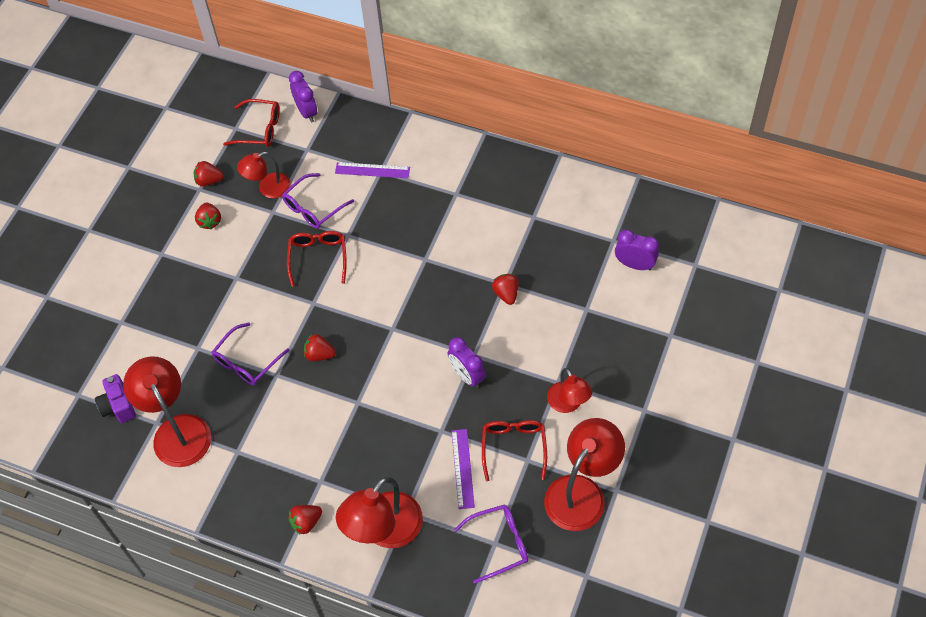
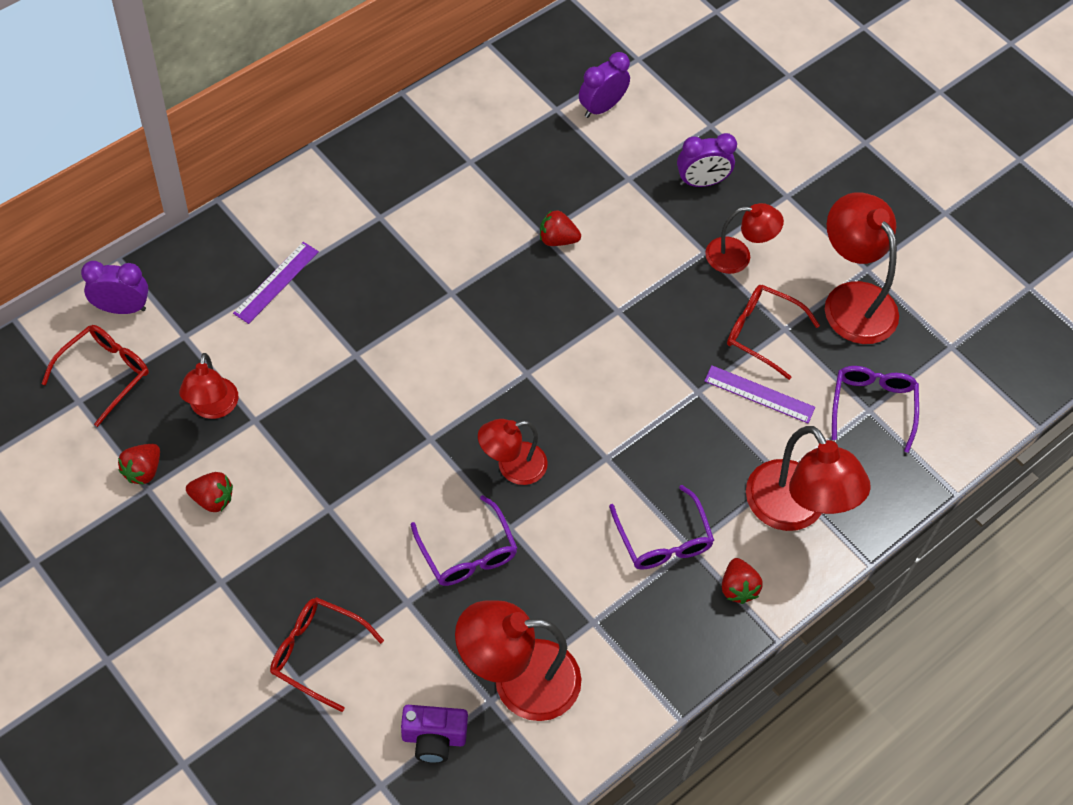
camera: 70 degrees left, 0 degrees up
(313, 207) = (284, 371): purple glasses -> purple glasses (663, 539)
(318, 258) = (366, 402): red glasses -> red glasses (317, 653)
(319, 354) = (512, 466): red strawberry -> red lamp
(467, 376) = (641, 331): purple clock -> purple clock (701, 182)

